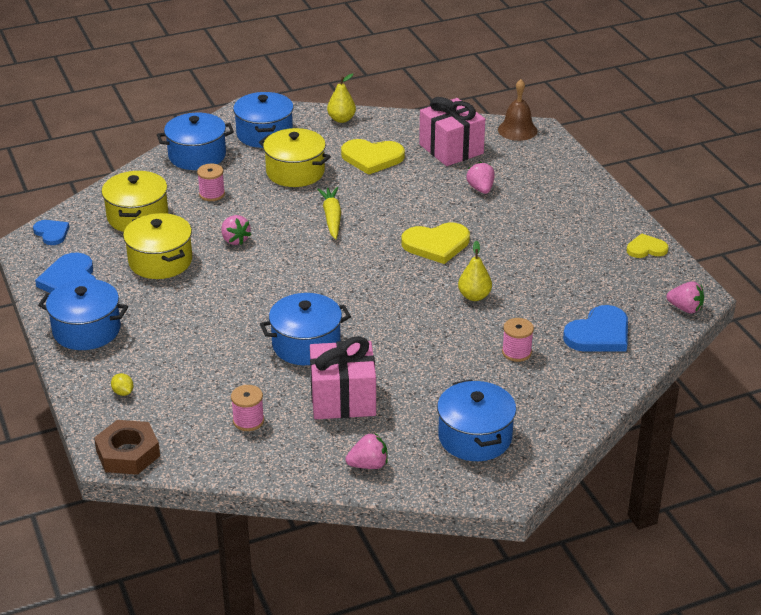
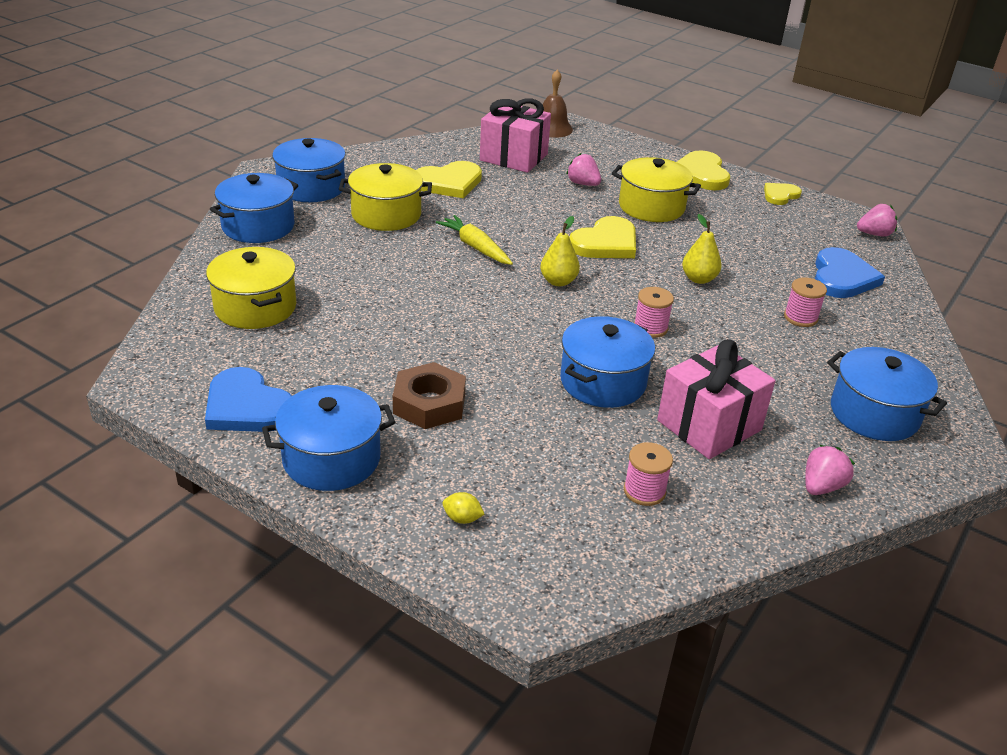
camera: 35 degrees left, 0 degrees up
(51, 233) = (162, 358): blue heart -> none
(128, 453) = (555, 595): brown nut -> brown nut (429, 403)
(160, 261) = (337, 347): yellow pot -> yellow pot (651, 207)
(212, 194) = (319, 260): pink spool -> pink spool (650, 328)
(235, 240) = (398, 298): pink strawberry -> none
(341, 119) = (377, 156): yellow pear -> yellow pear (558, 281)
(598, 208) = (701, 174): none -> yellow heart

